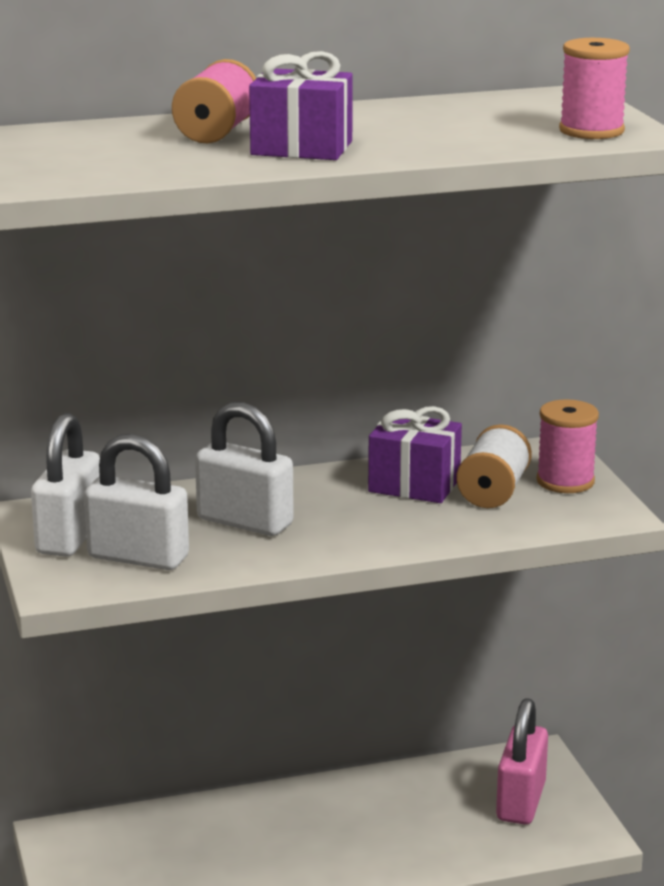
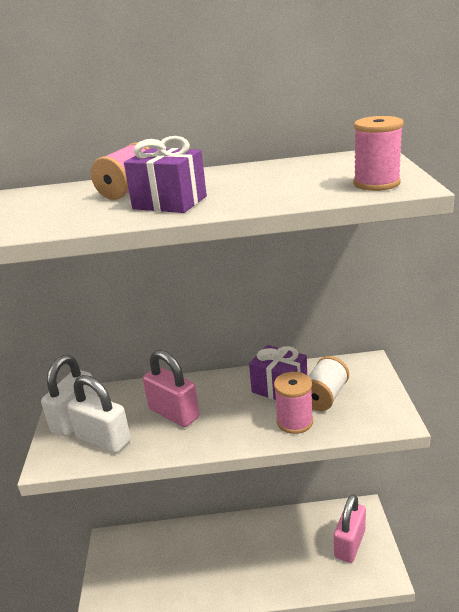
camera: 15 degrees right, 5 degrees up
(245, 522) = (174, 413): white padlock -> pink padlock
(565, 481) = (370, 390): pink spool -> pink spool (294, 422)

